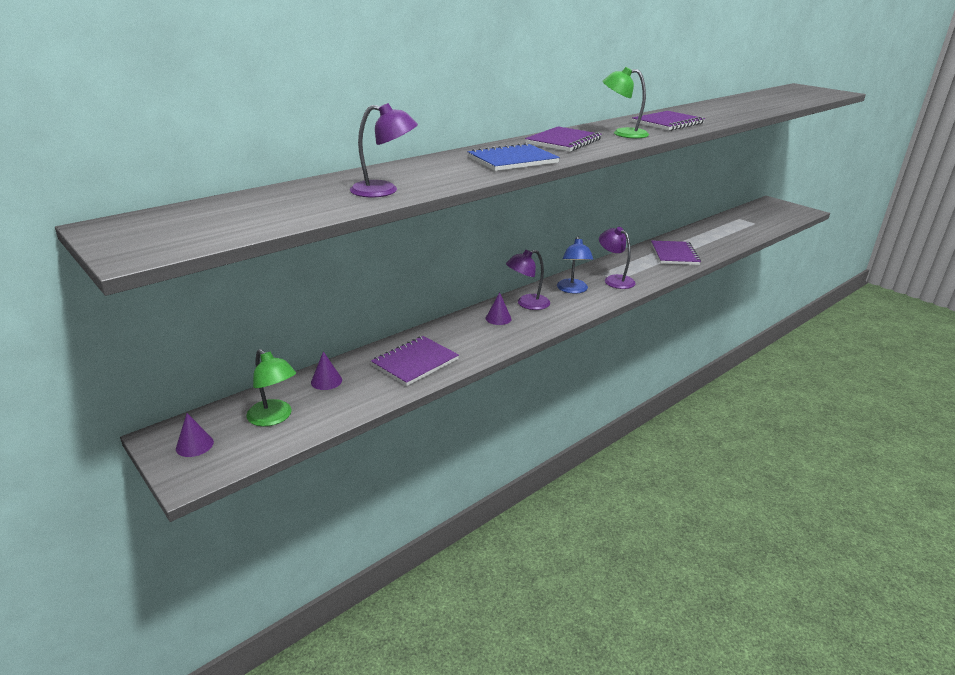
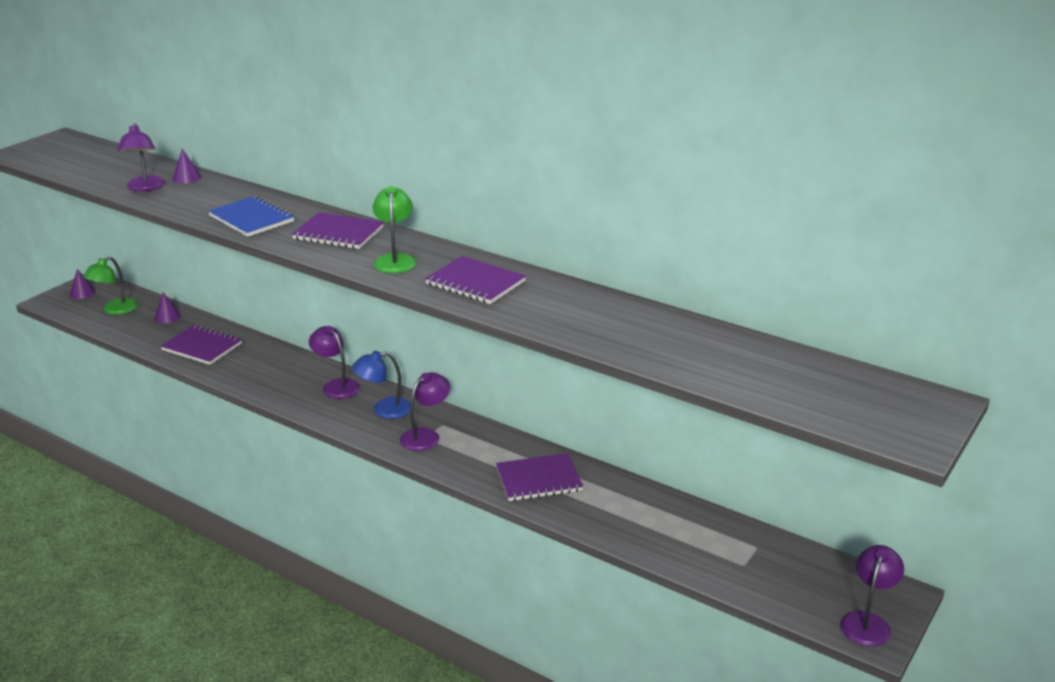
camera: 75 degrees right, 0 degrees up
(498, 318) = (297, 374): purple cone -> purple cone (186, 178)
(794, 210) = (867, 622): none -> purple lamp

